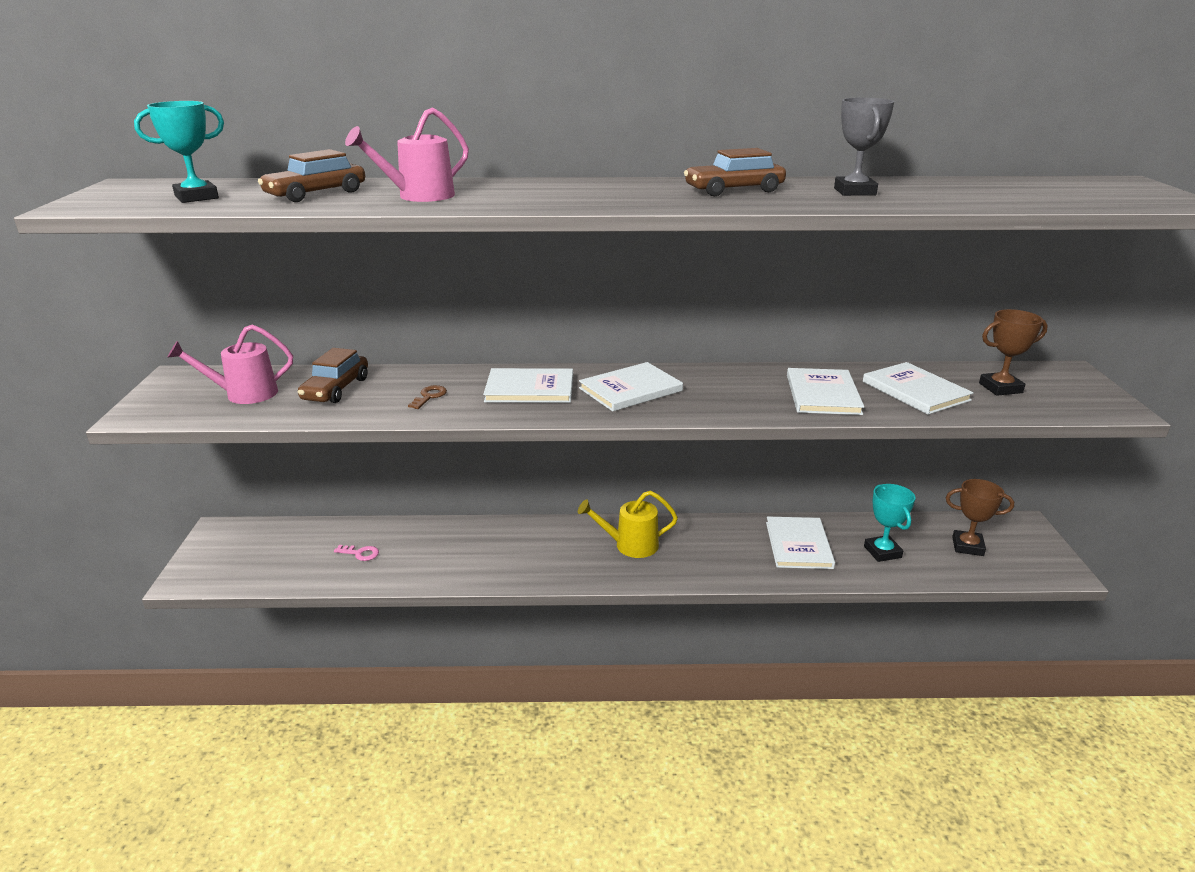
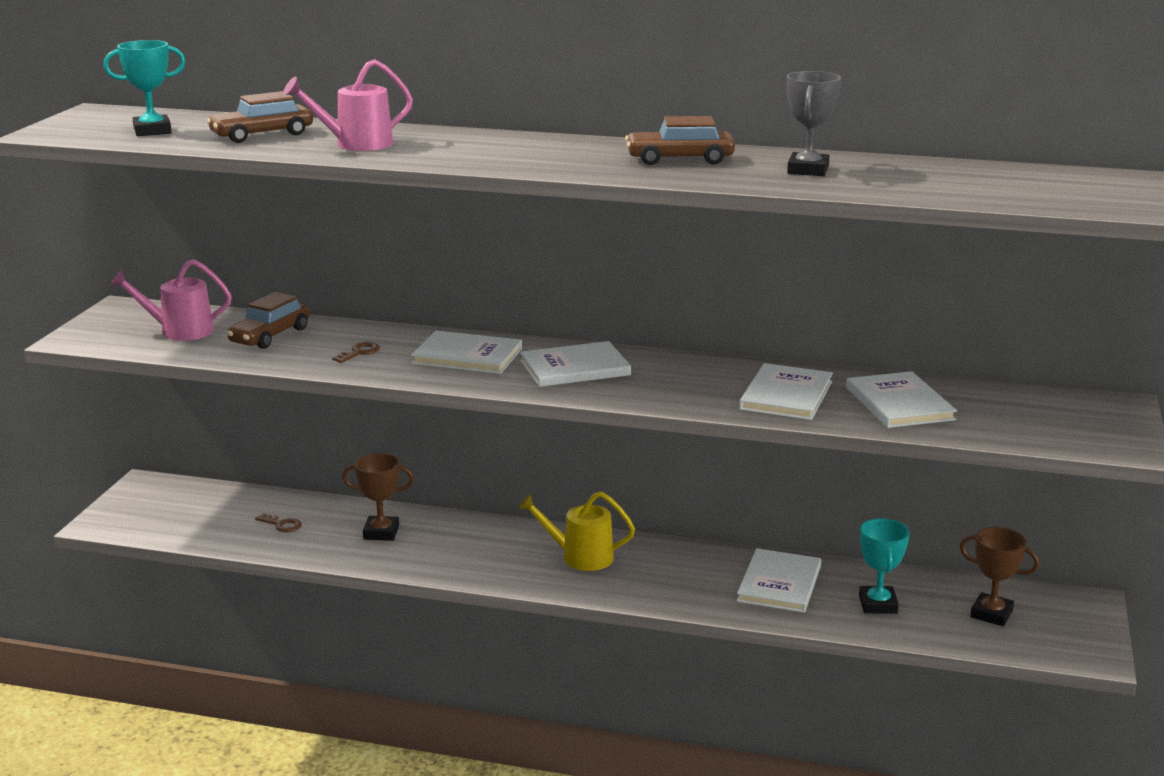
camera: 15 degrees right, 5 degrees down
(360, 553) = (282, 525): pink key -> brown key
(1000, 388) = (1007, 411): brown trophy -> brown trophy (381, 532)

